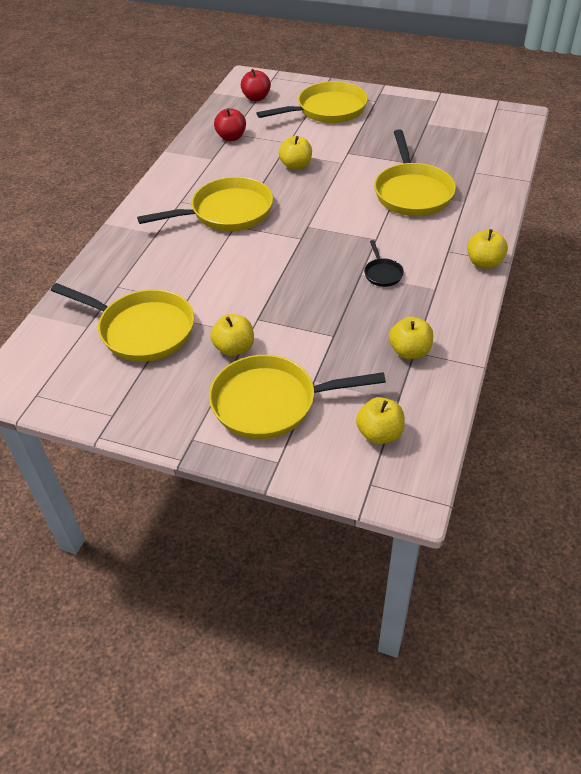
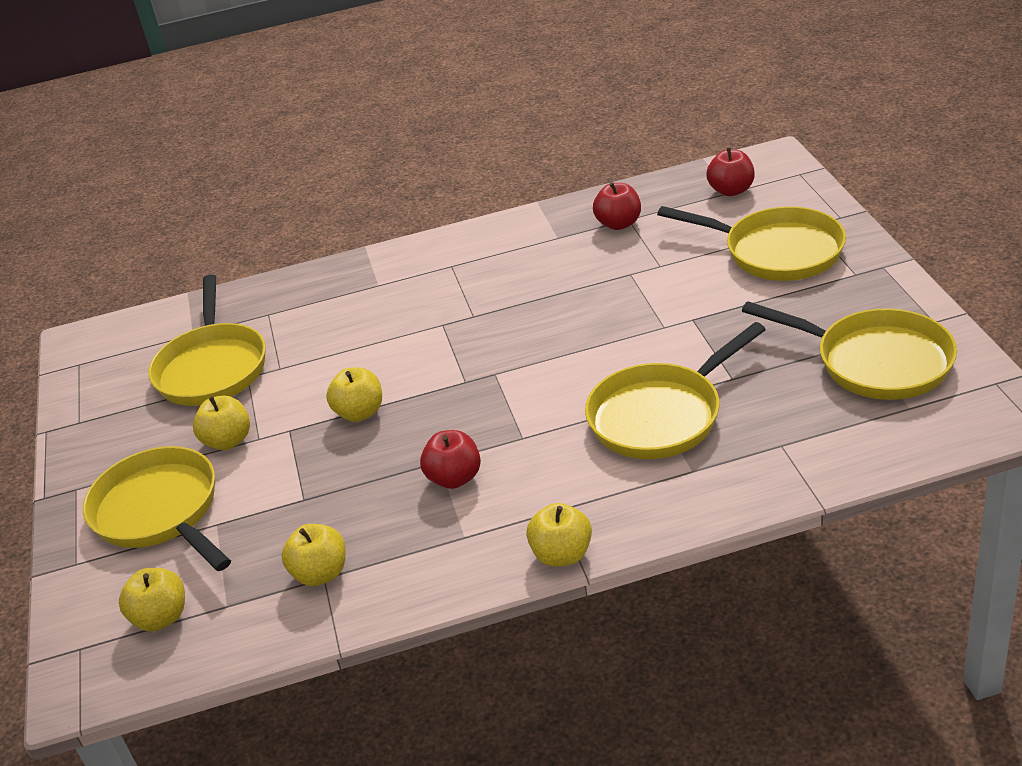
camera: 60 degrees right, 10 degrees down
(227, 212) = (462, 305): yellow pan -> yellow pan (876, 361)
(296, 166) = (613, 298): yellow apple -> yellow apple (360, 412)
(382, 273) = (454, 478): black pan -> red apple

